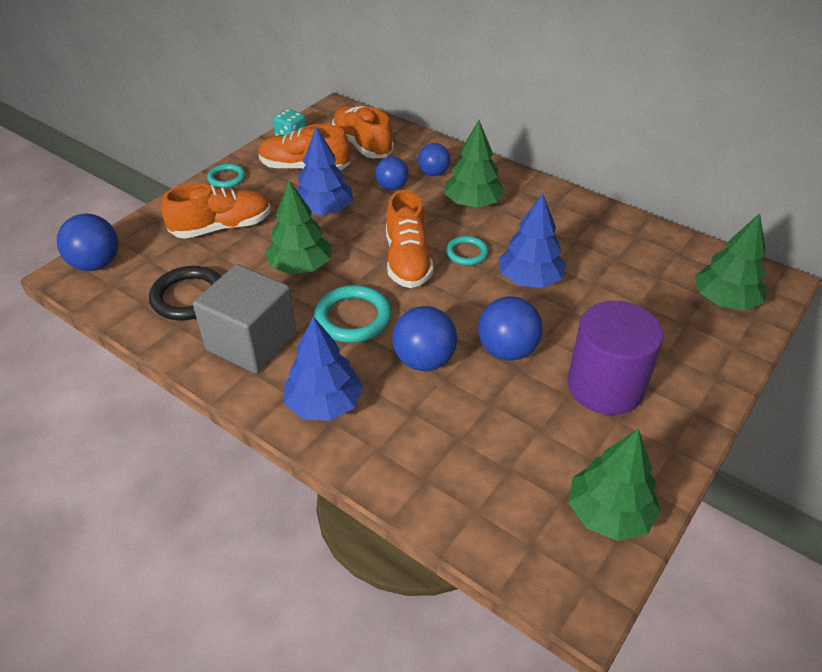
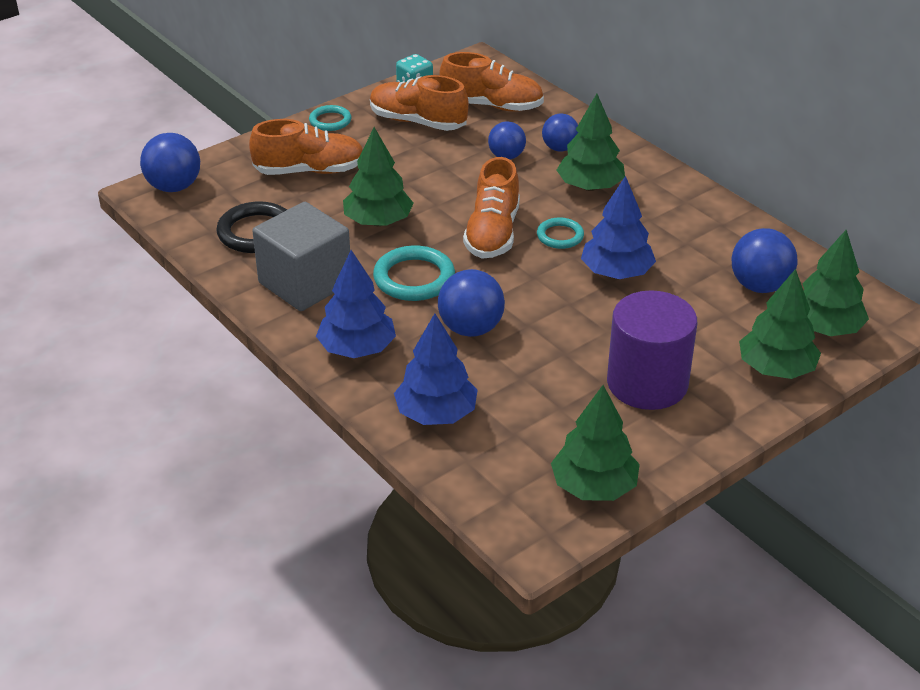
camera: 15 degrees right, 5 degrees down
(324, 211) = (423, 170): blue tree -> blue tree (436, 414)
(362, 145) = (492, 106): orange shoe -> orange shoe turned 120 degrees clockwise
(507, 350) = (560, 334): blue ball -> blue ball (759, 286)
(706, 348) = (776, 369): none -> green tree

